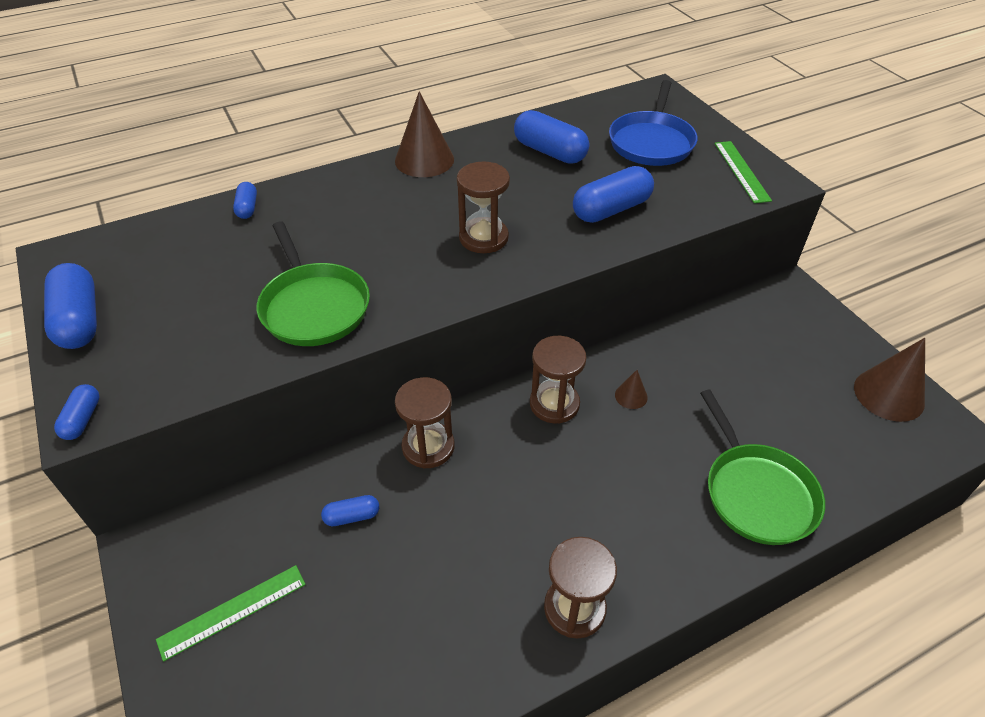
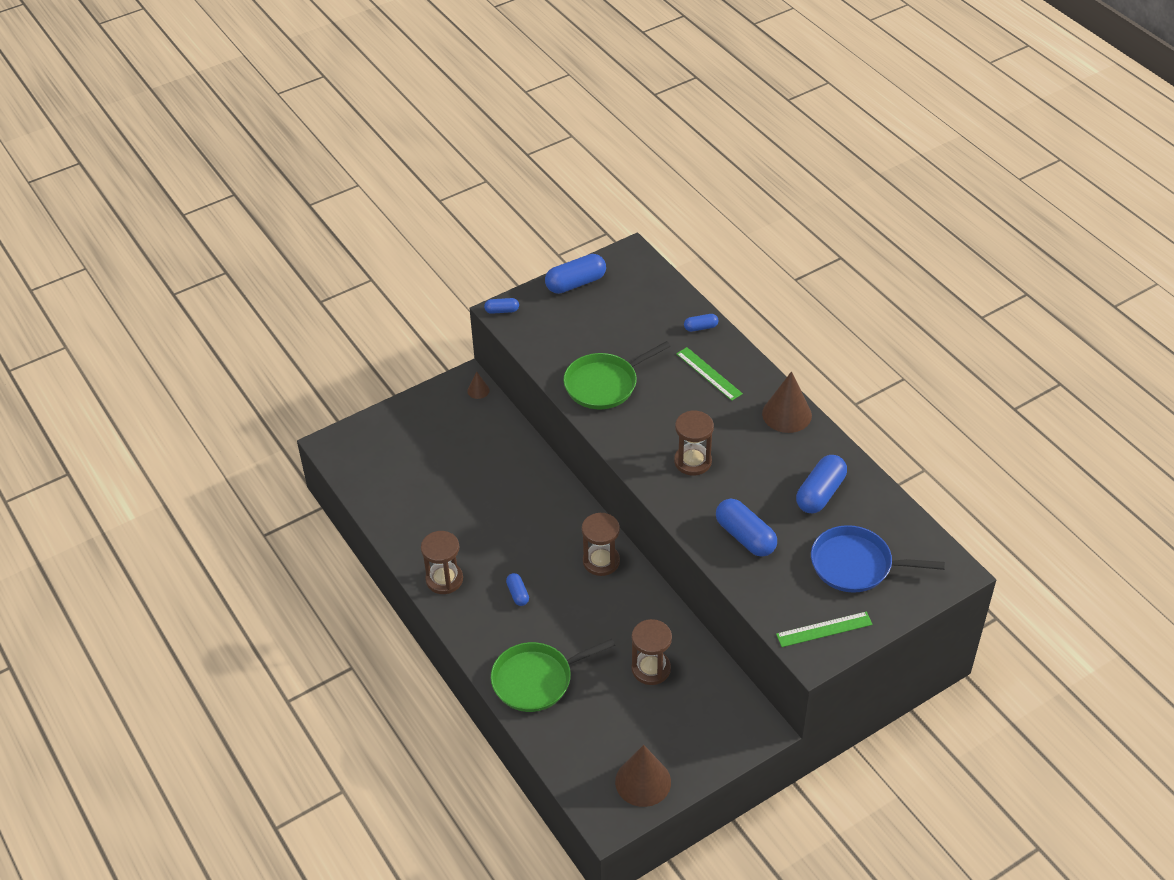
camera: 85 degrees right, 0 degrees up
(232, 611) = (433, 427): green ruler -> green ruler (709, 373)
(352, 516) = (497, 466): blue capsule -> blue capsule (518, 594)
(428, 447) = (554, 495): brown hourglass -> brown hourglass (651, 669)
(631, 396) = (615, 607): brown cone -> brown cone (478, 390)

